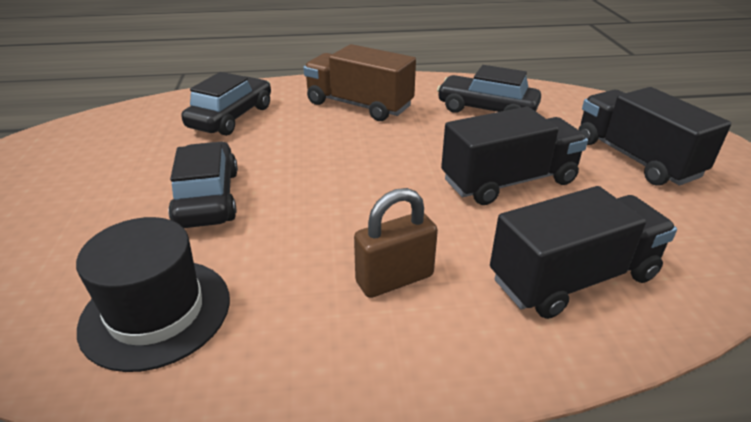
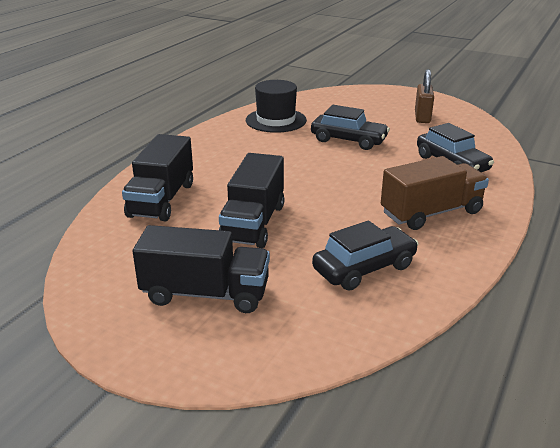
camera: 125 degrees right, 5 degrees down
(394, 279) = (227, 162): brown padlock -> brown padlock (422, 117)

